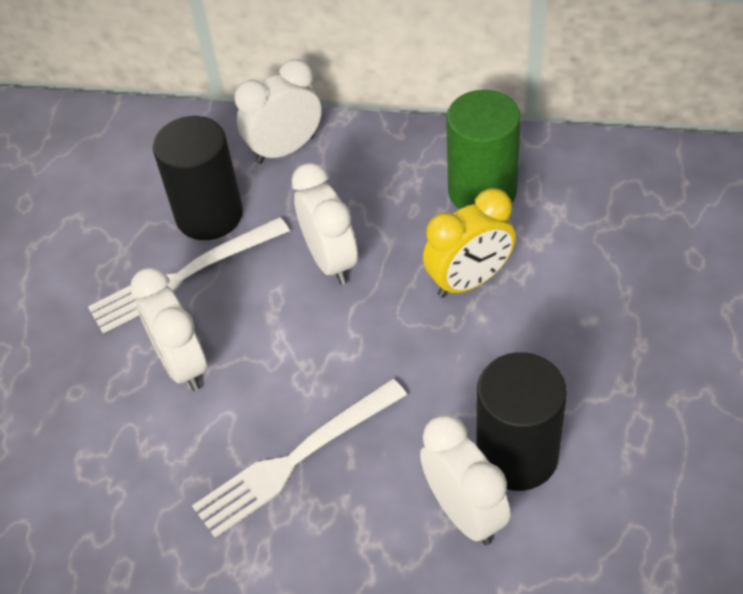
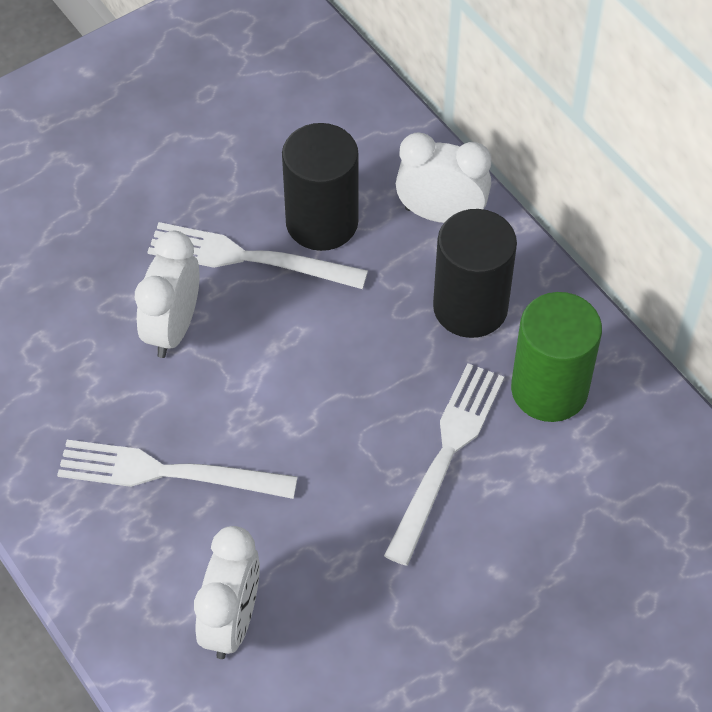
camera: 40 degrees right, 5 degrees up
(330, 260) = (365, 342): white clock -> none
(469, 281) = (446, 455): yellow clock -> white fork
(517, 455) = (316, 618): black cylinder -> black cylinder (470, 307)

